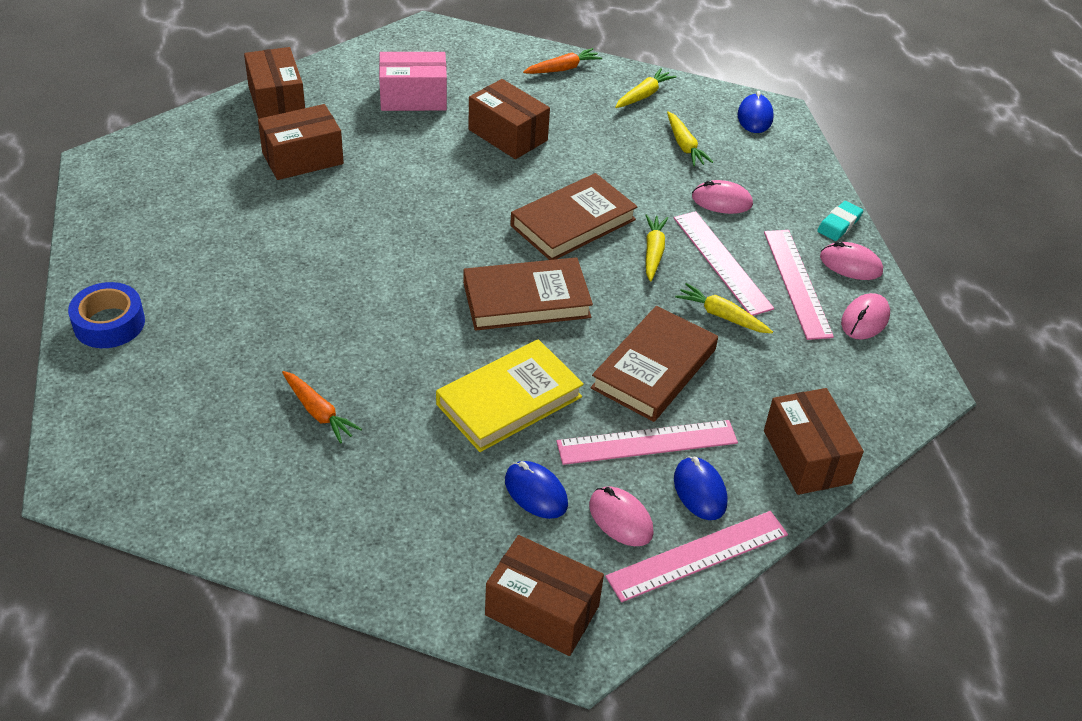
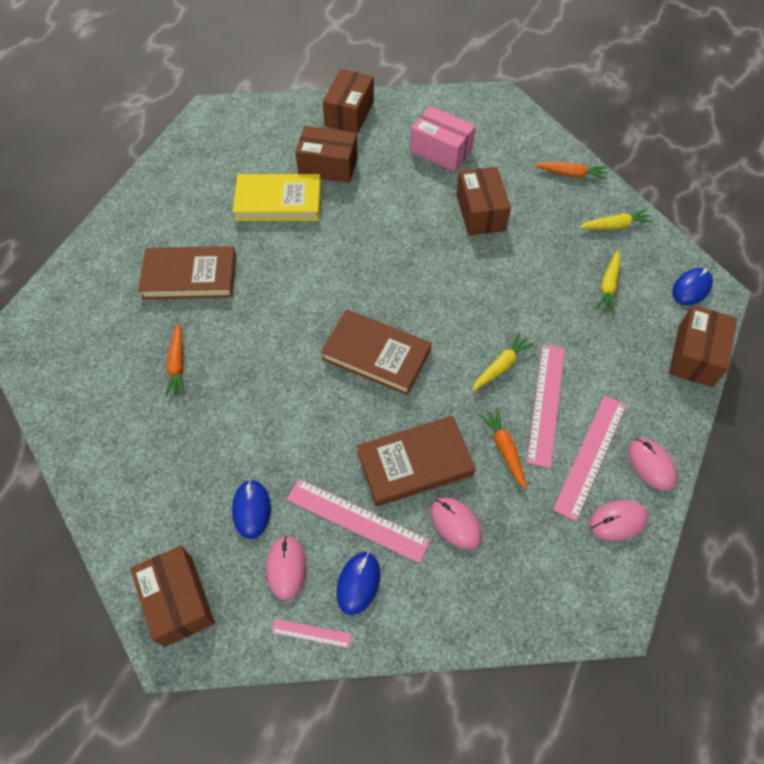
camera: 40 degrees right, 15 degrees up
(109, 323) = (121, 232): blue tape -> none
(509, 400) = (296, 427): yellow book -> yellow book (278, 201)
(573, 222) = (463, 309): brown book -> brown book (190, 276)
(698, 555) = (311, 633): pink ruler -> pink ruler, size x0.49
(721, 201) = (594, 350): pink mouse -> pink mouse (455, 523)
(721, 316) = (504, 449): yellow carrot -> orange carrot
(806, 457) = (461, 609): brown box -> brown box (695, 355)
(839, 224) = (675, 423): turquoise eraser -> none

